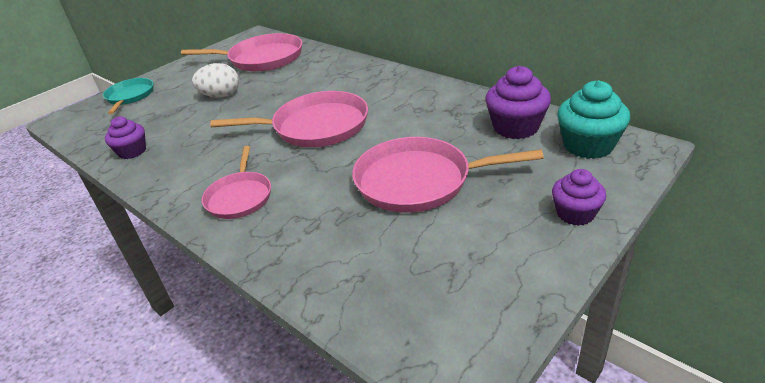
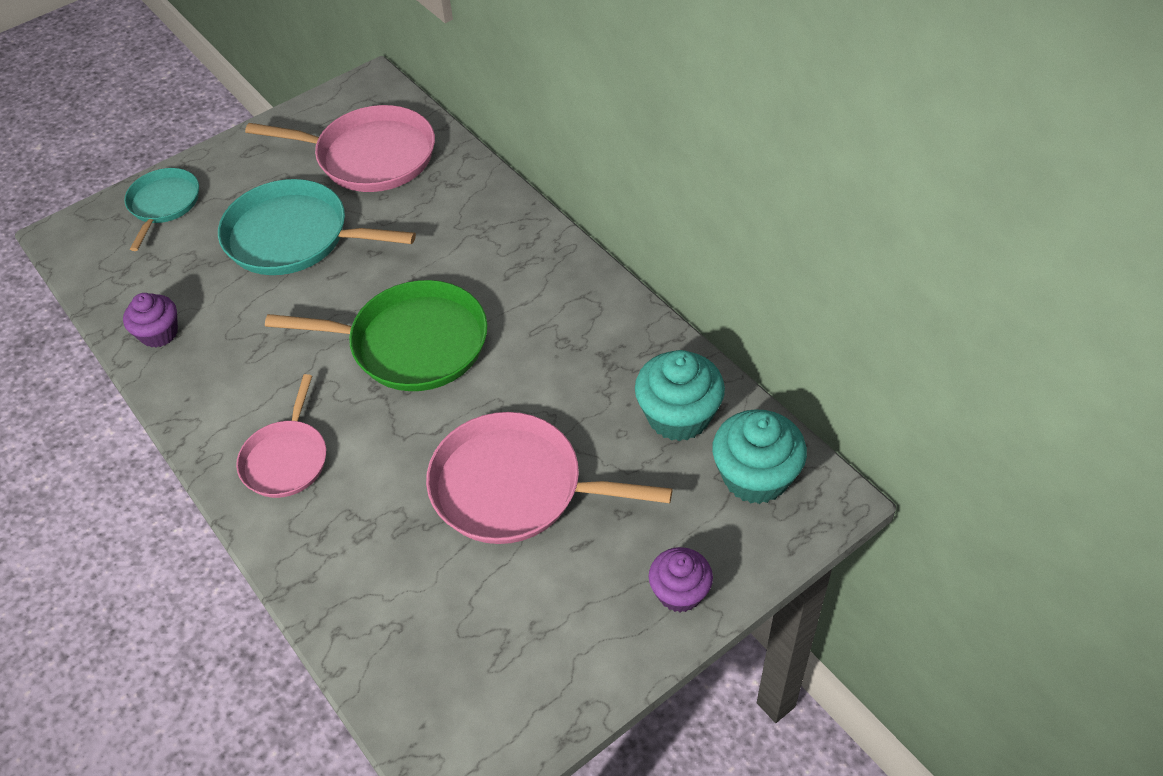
camera: 10 degrees right, 15 degrees up
(221, 96) = (294, 237): white egg -> turquoise pan
(315, 126) = (412, 343): pink pan -> green pan
(515, 127) = (678, 416): purple cupcake -> turquoise cupcake

